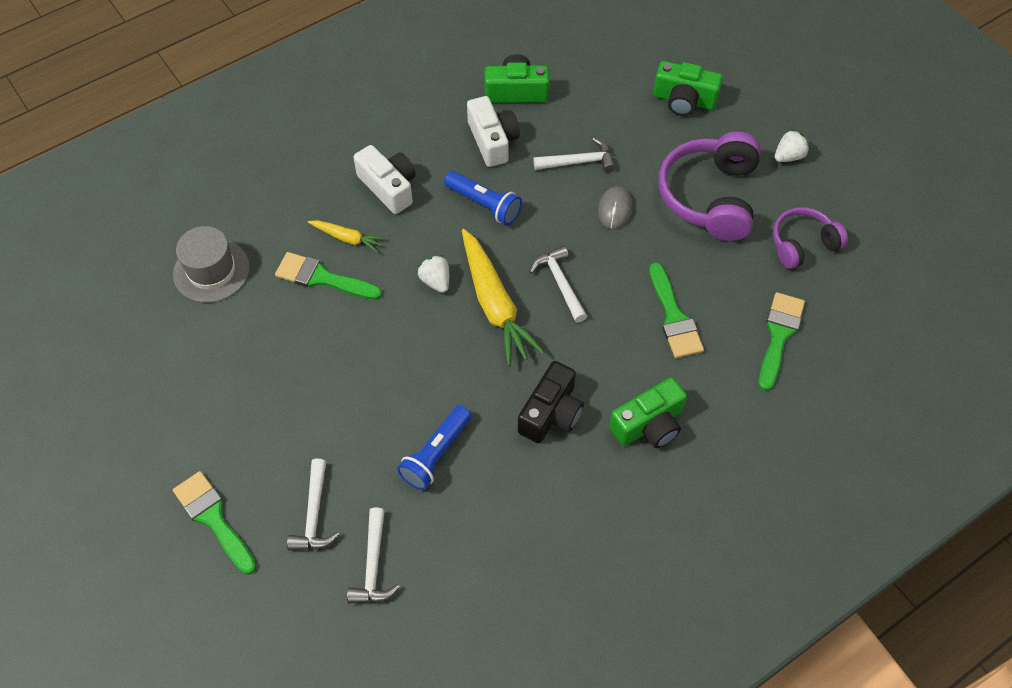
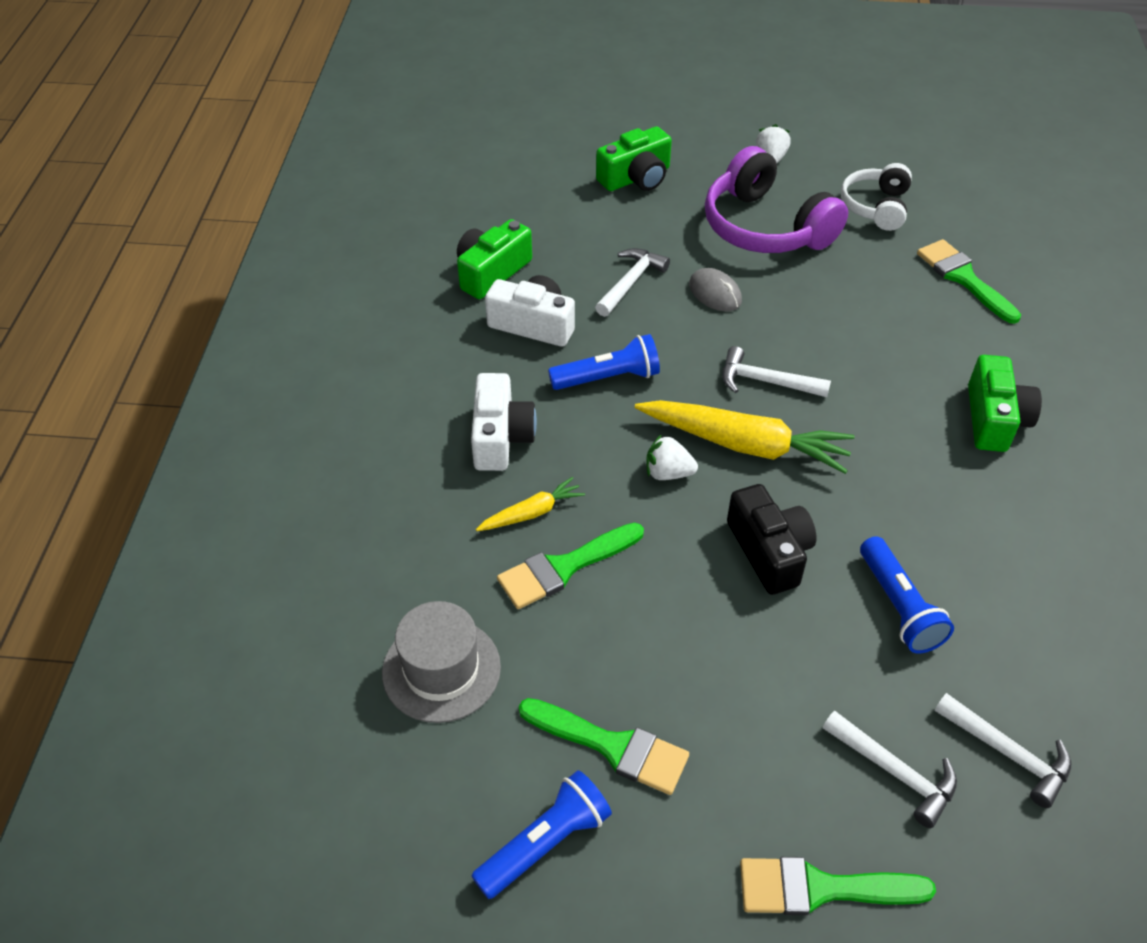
camera: 50 degrees left, 10 degrees down
(147, 382) = (545, 843): none -> blue flashlight
(389, 187) = (500, 437): white camera -> white camera turned 90 degrees clockwise
(551, 413) = (921, 481): black camera -> black camera (769, 551)
(674, 317) = (882, 329): green brush -> green brush (612, 746)
(802, 244) = (876, 207): purple headphones -> white headphones

